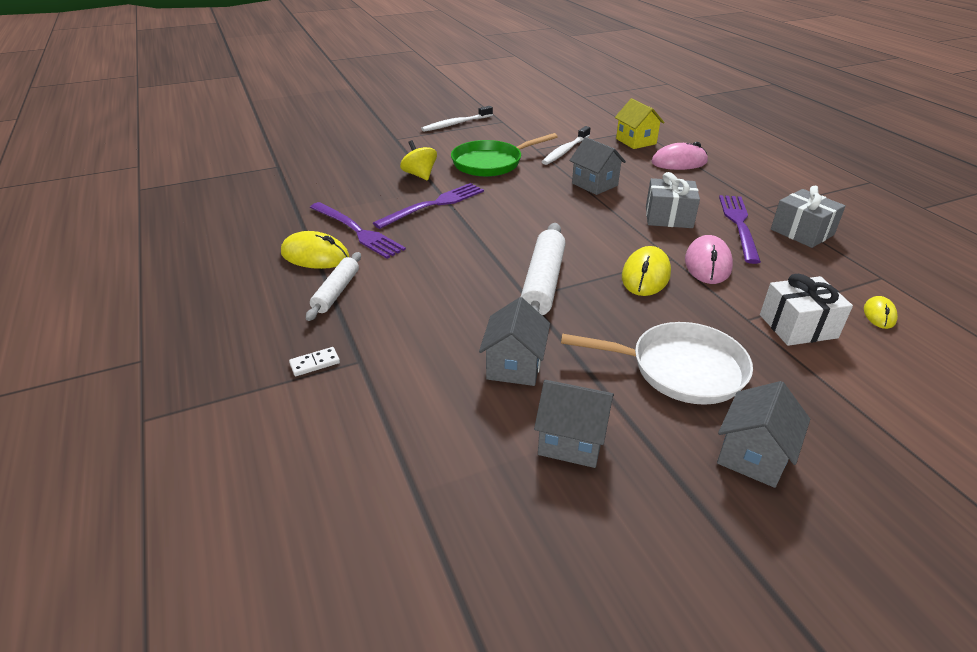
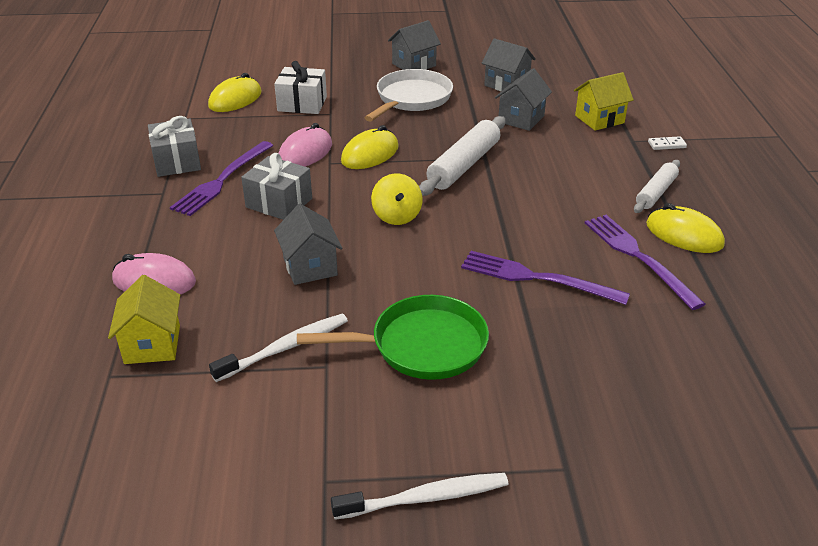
camera: 160 degrees left, 0 degrees up
(407, 391) = (599, 119): none -> yellow house
(420, 175) = (542, 343): yellow spinning top -> yellow spinning top (397, 216)
(434, 205) = (536, 278): purple fork -> purple fork turned 45 degrees clockwise
(680, 369) = (411, 99): white pan -> white pan turned 90 degrees clockwise
(879, 315) = (235, 99): yellow mouse -> yellow mouse, size x1.75

